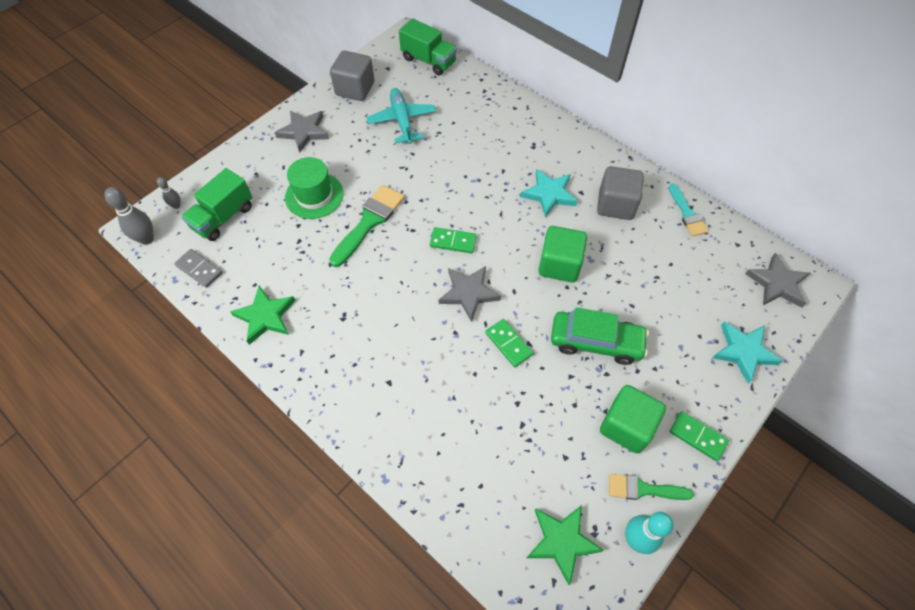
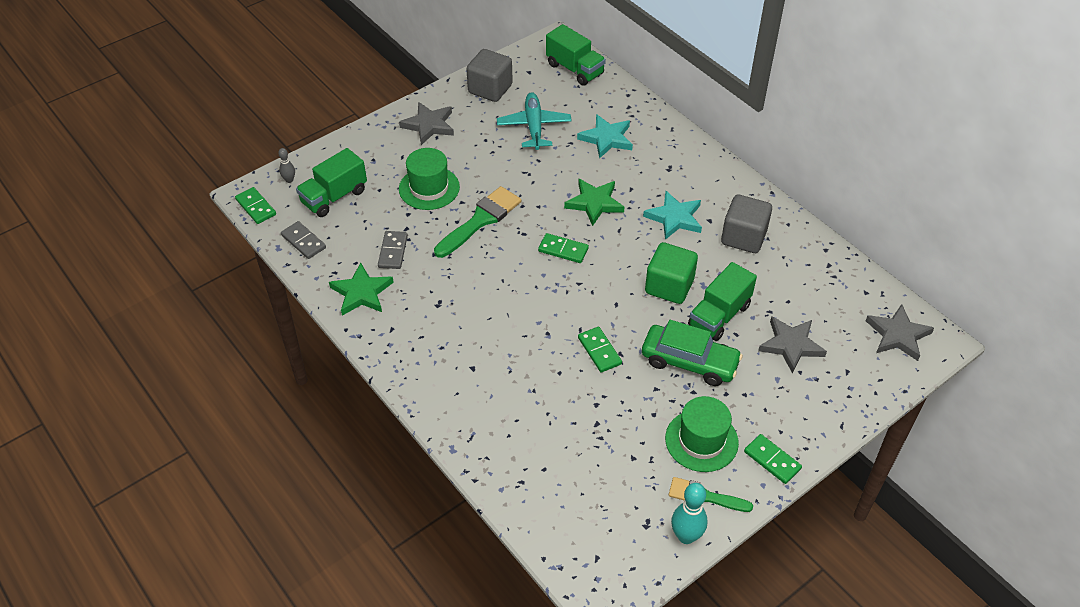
camera: 10 degrees right, 10 degrees down
(147, 239) = (256, 207): grey bowling pin -> green domino
(289, 267) = (393, 251): none -> grey domino
(469, 293) = (569, 300): grey star -> grey star (791, 345)
(562, 541) = (612, 527): green star -> green star (594, 203)
(612, 288) = (719, 315): none -> green truck
(626, 426) = (701, 440): green cube -> green hat
(687, 213) = (819, 255): turquoise brush -> none
(743, 352) = (842, 392): turquoise star -> turquoise star (606, 138)

